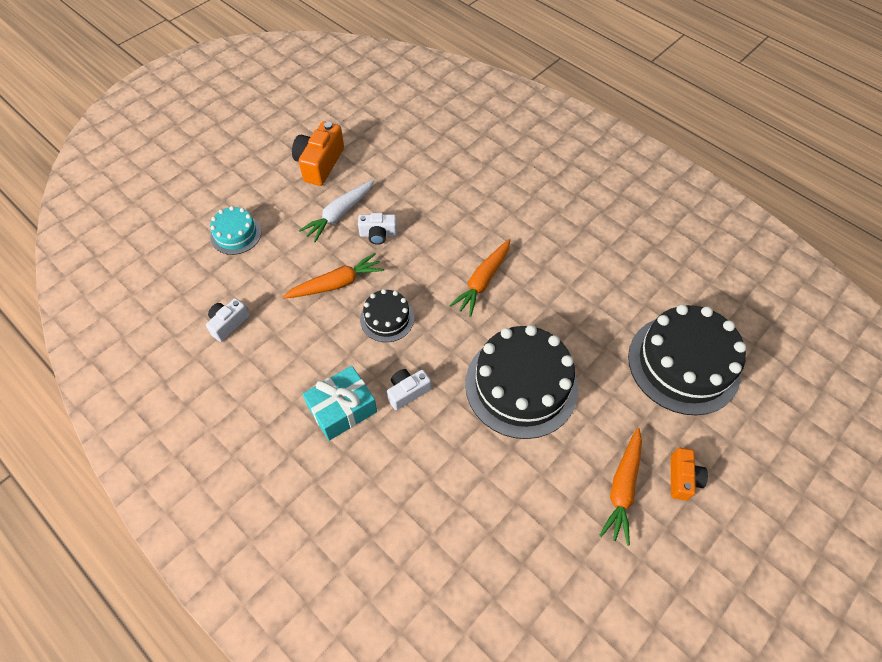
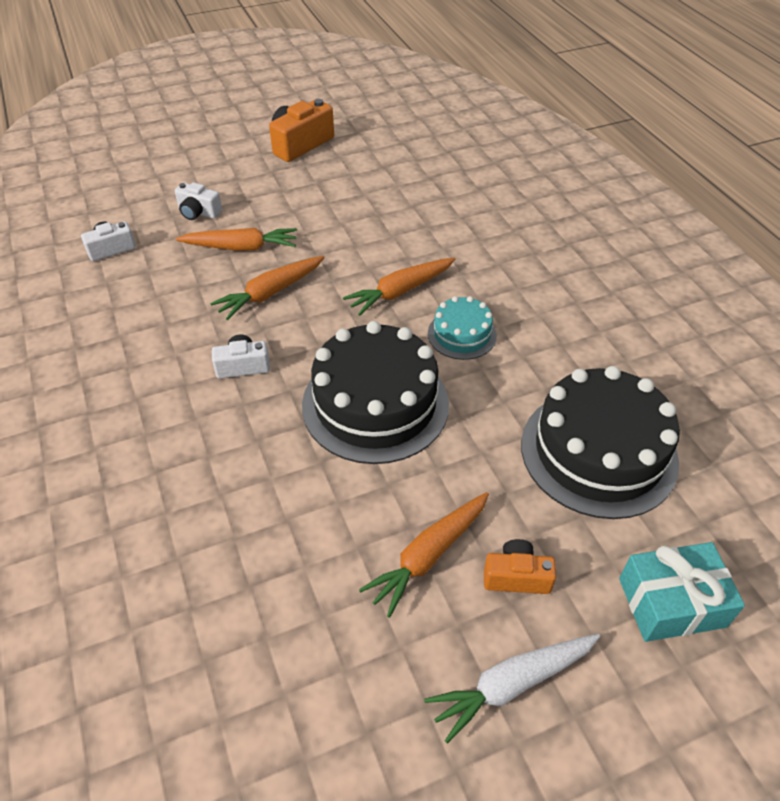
camera: 25 degrees right, 10 degrees down
(236, 234) = (175, 179): turquoise cake -> turquoise cake (462, 334)
(339, 214) = (288, 190): white carrot -> white carrot (512, 684)
(342, 409) = (163, 358): turquoise gift -> turquoise gift (671, 602)
(378, 234) = (316, 218): white camera -> white camera (198, 212)
(387, 318) = (270, 293): black cake -> orange carrot
(682, 478) = (516, 576): orange camera -> orange camera turned 120 degrees counterclockwise

